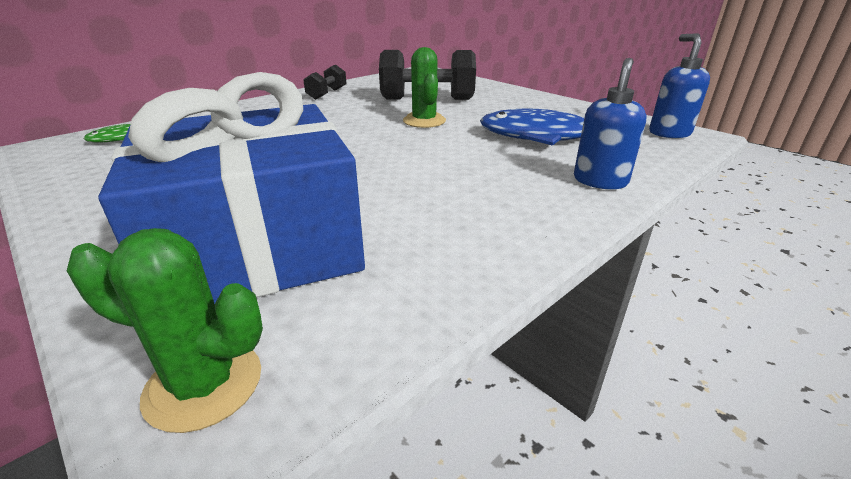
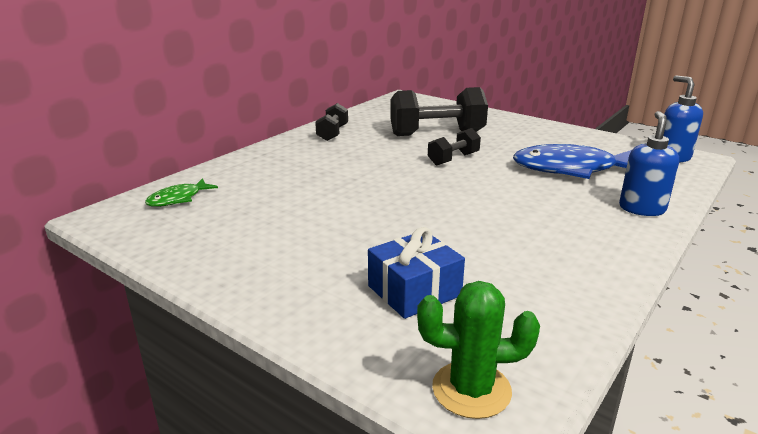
camera: 10 degrees left, 5 degrees down
(258, 246) = (414, 291): blue gift -> blue gift, size x0.48
(424, 121) = (453, 159): green cactus -> black dumbbell

